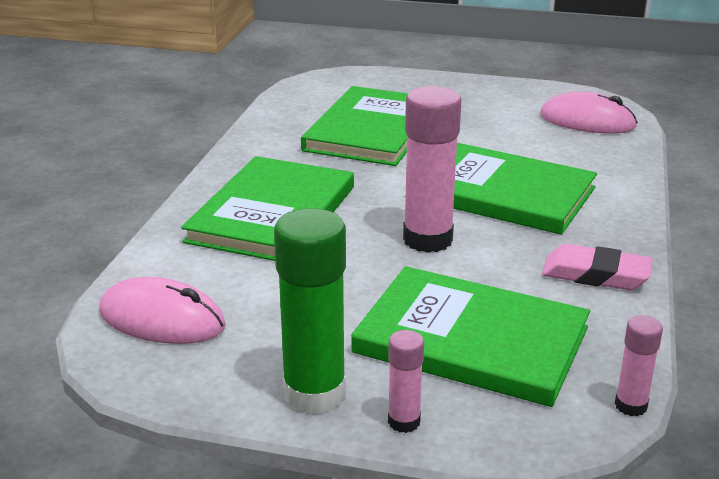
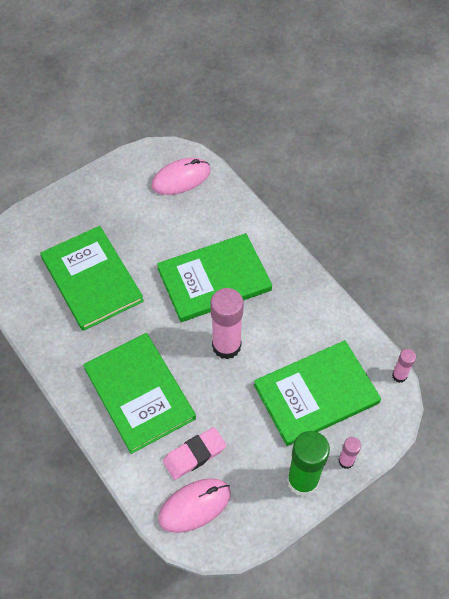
camera: 50 degrees left, 30 degrees up
(595, 275) = (312, 307): pink eraser -> pink eraser (194, 455)

